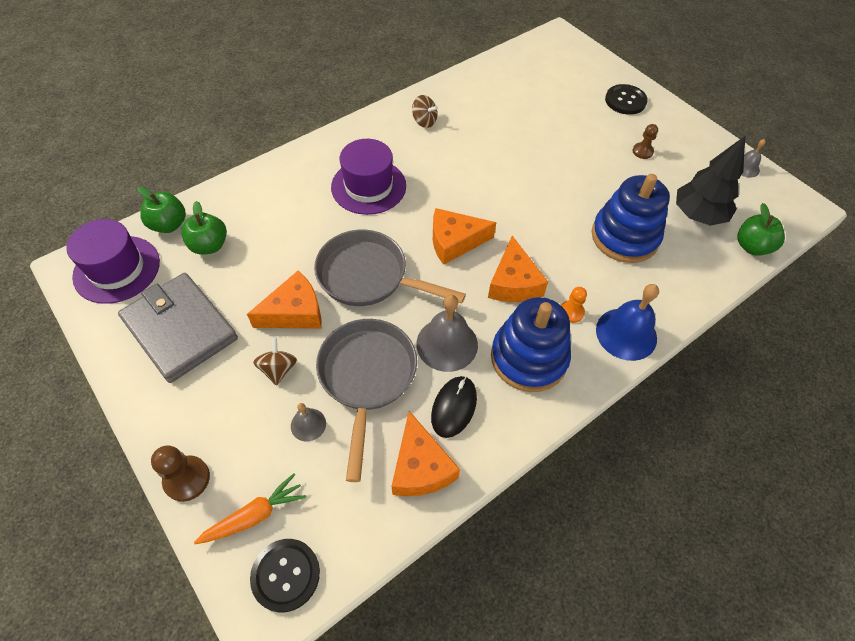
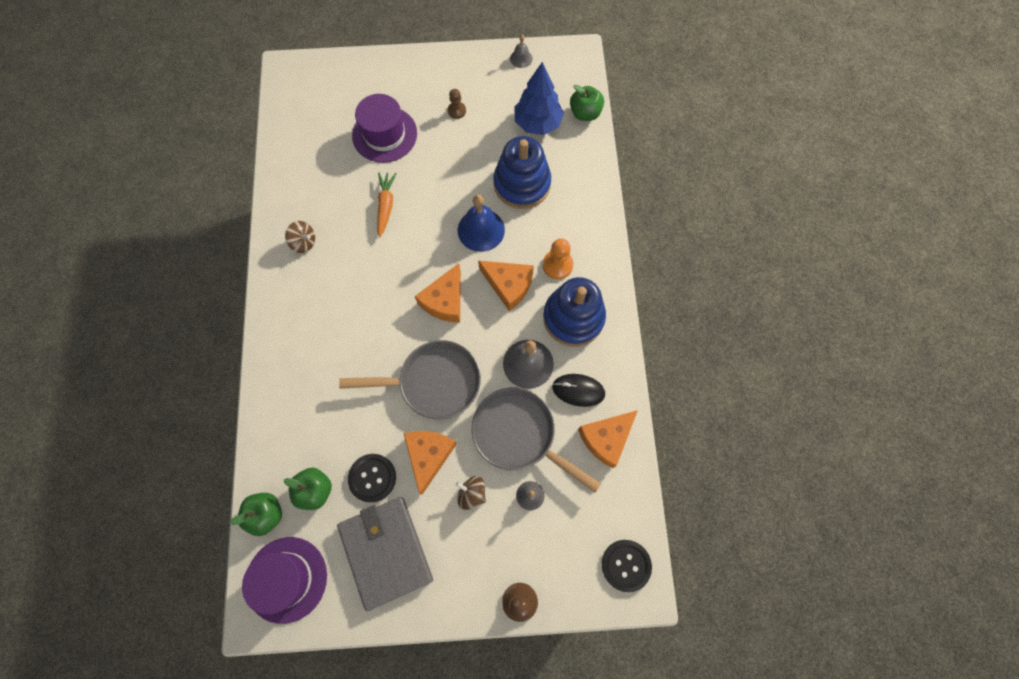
camera: 55 degrees left, 15 degrees up
(180, 329) = (386, 551): grey wallet -> grey wallet turned 75 degrees clockwise
(254, 515) = (574, 566): orange carrot -> orange carrot (386, 206)
(368, 186) = (343, 329): purple hat -> purple hat (384, 134)
(369, 276) = (433, 382): grey pan -> grey pan turned 150 degrees counterclockwise
(420, 467) = (606, 438): orange cheese -> orange cheese turned 120 degrees clockwise
(424, 121) = (304, 242): brown spinning top -> brown spinning top turned 45 degrees clockwise
(454, 407) = (578, 390): black mouse -> black mouse turned 45 degrees counterclockwise
(571, 312) = (557, 265): orange pawn -> orange pawn, size x1.52
(625, 101) = (398, 81): black button -> black button (372, 478)
(626, 334) = (596, 244): blue bell -> blue bell (481, 230)
(698, 215) = (537, 123): black tree -> blue tree

